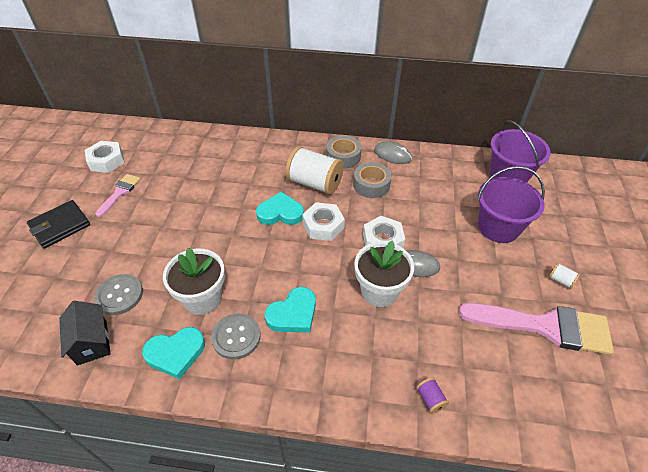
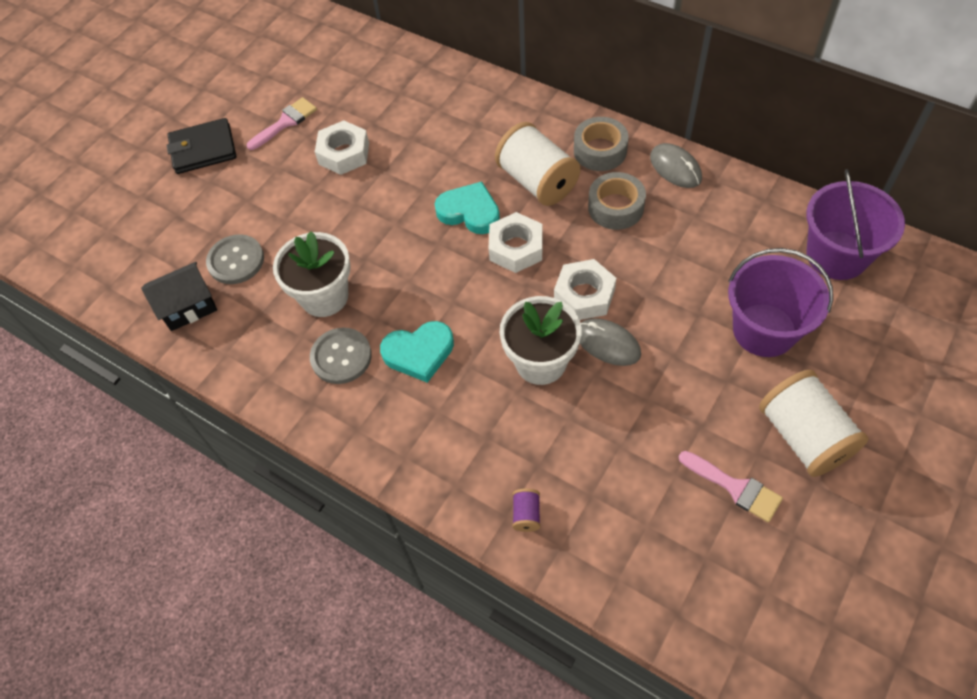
camera: 30 degrees right, 10 degrees up
(92, 342) = (188, 307): black house -> black house turned 60 degrees clockwise
(106, 161) = (286, 70): white nut -> white nut (344, 153)
(176, 353) = (268, 351): turquoise heart -> none
(545, 326) = (735, 488): pink brush -> pink brush, size x0.51
(560, 280) = (803, 436): white spool -> white spool, size x2.41

